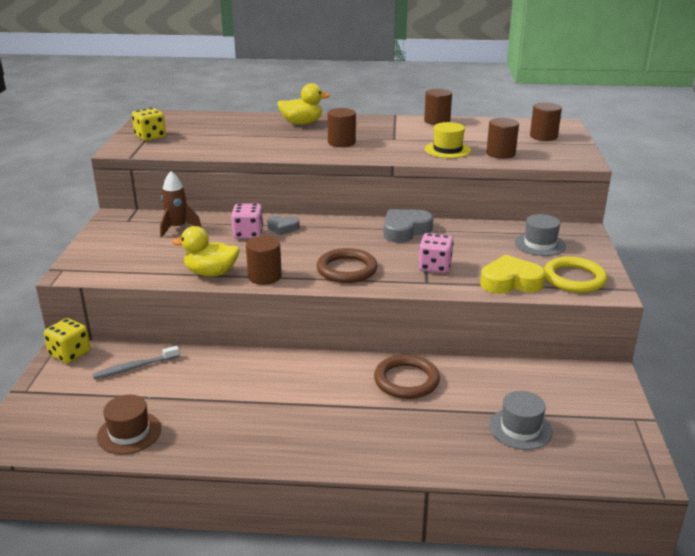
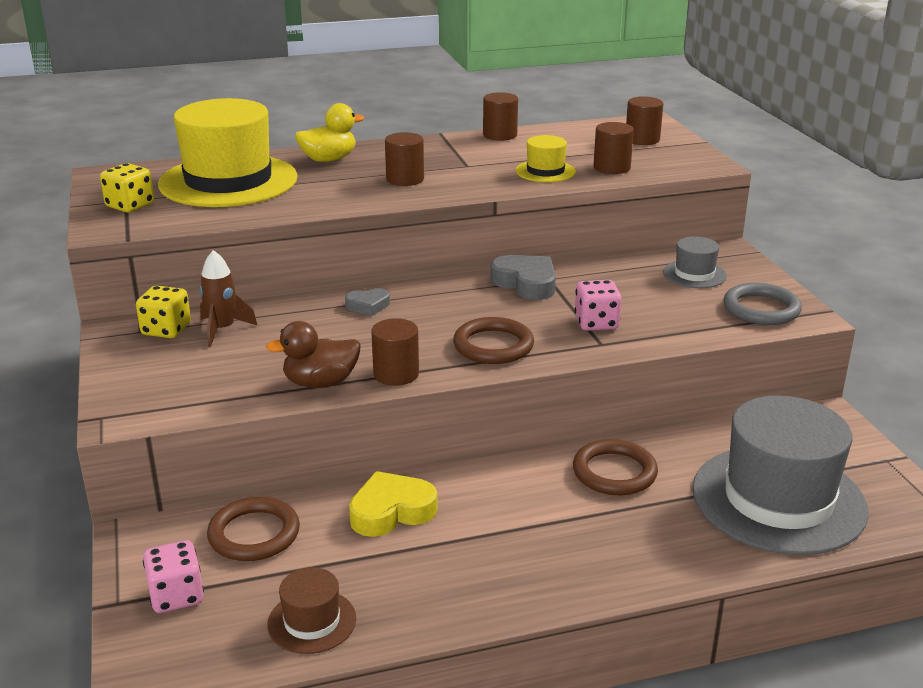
camera: 20 degrees left, 0 degrees up
(70, 354) = (145, 536): yellow dice -> yellow dice (166, 330)
(135, 367) = (254, 534): grey toothbrush -> brown ring
(211, 273) = (320, 383): yellow duck -> brown duck
(224, 129) = (228, 181): none -> yellow hat
(248, 234) = (328, 321): pink dice -> pink dice (176, 596)
(405, 230) = (526, 283): grey heart -> grey heart turned 105 degrees clockwise
(510, 282) = (696, 326): yellow heart -> yellow heart (391, 511)
(520, 428) = (778, 499): grey hat -> grey hat, size x2.23
(574, 278) = (761, 309): yellow ring -> grey ring

